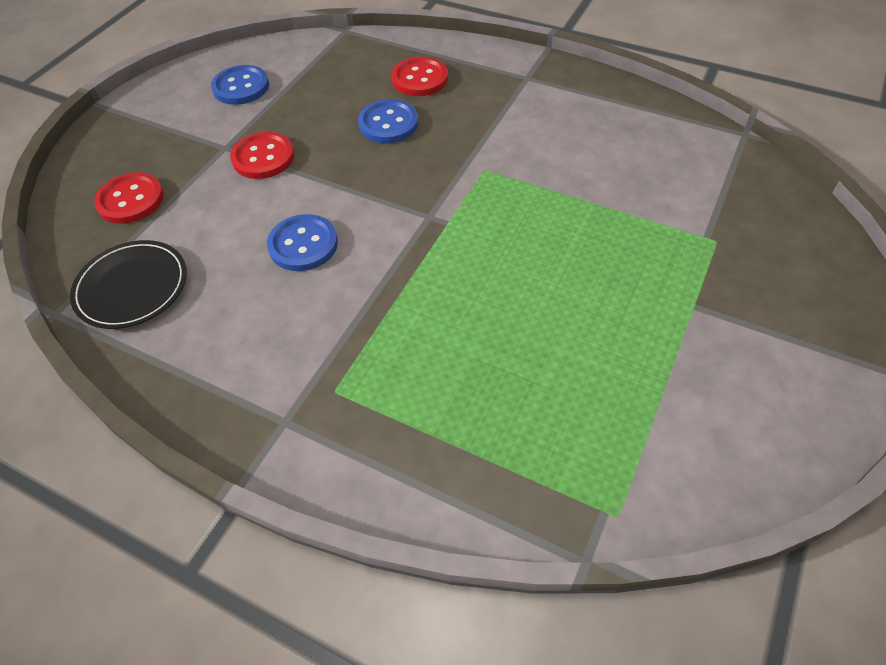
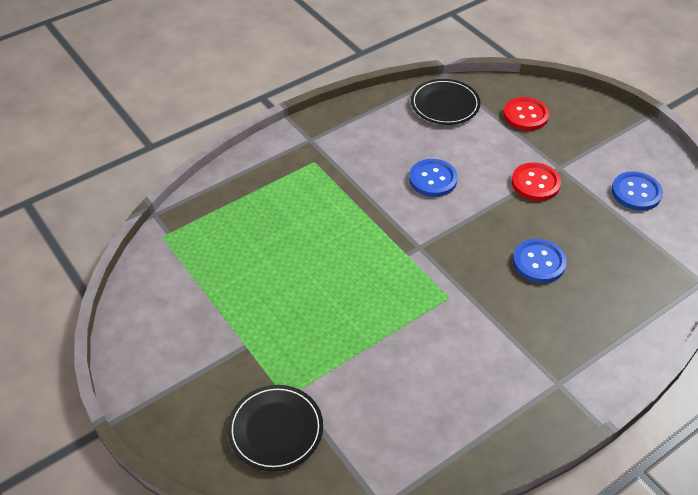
camera: 115 degrees right, 5 degrees down
(420, 79) = (593, 305): red button -> none
(757, 231) = (275, 429): none -> black plate

